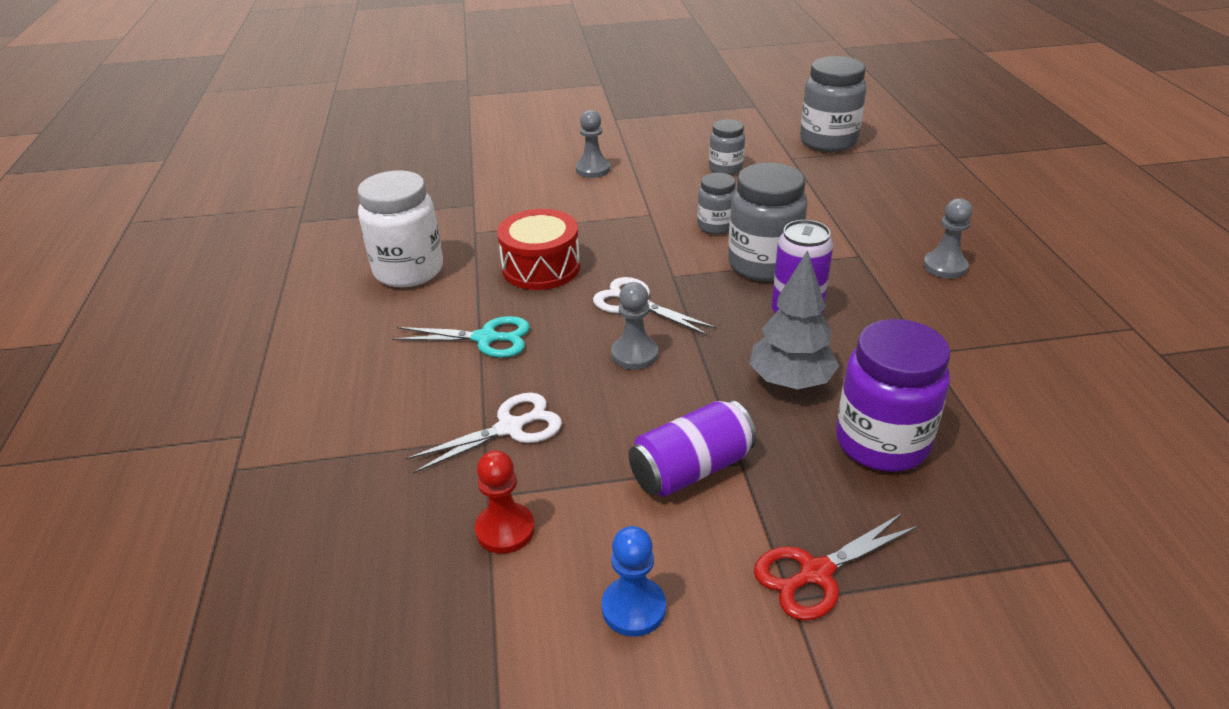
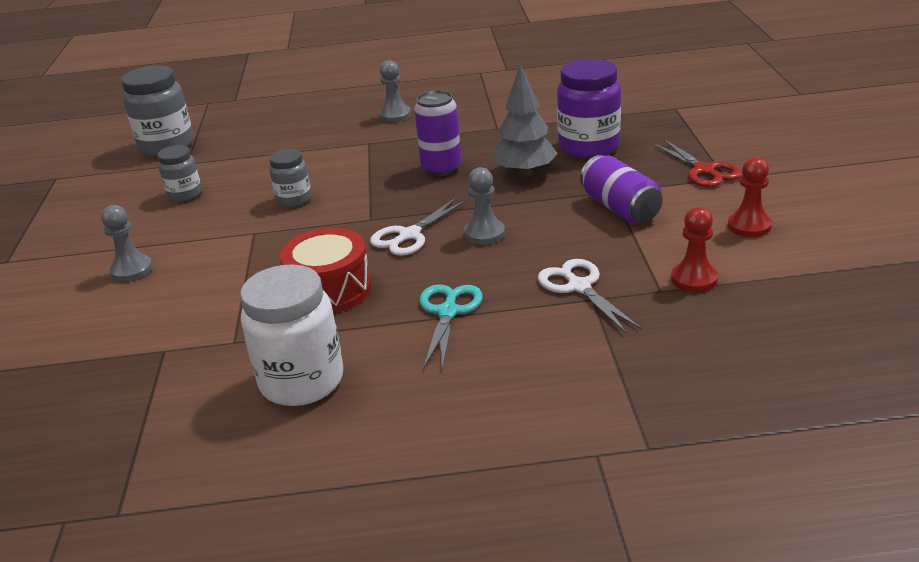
camera: 85 degrees left, 5 degrees down
(633, 608) = (749, 226): blue pawn -> red pawn
(763, 264) = (367, 179): grey jar -> none

